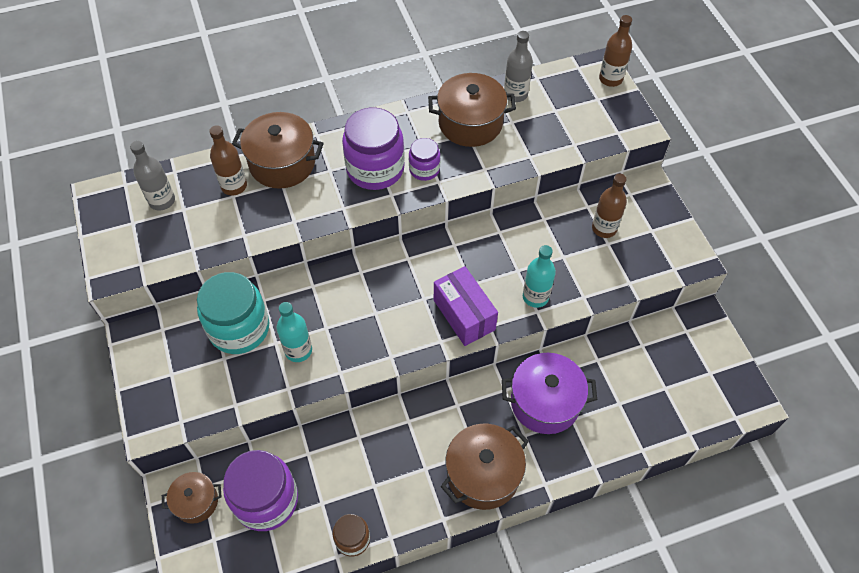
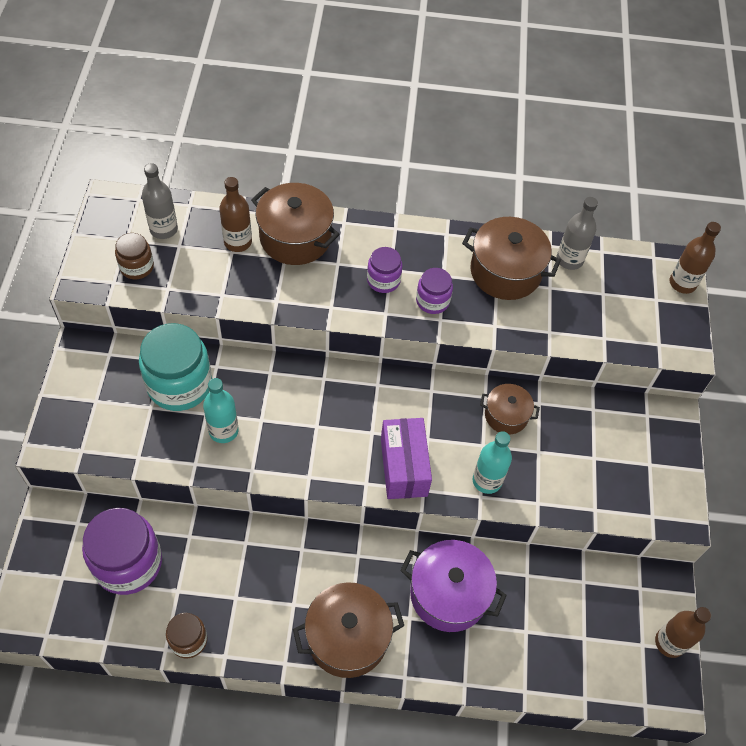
camera: 20 degrees right, 0 degrees up
(154, 242) = (137, 267): none -> brown jar
(196, 502) = (64, 534): brown pot -> brown pot (506, 415)
(375, 169) = (383, 280): purple jar -> purple jar, size x0.53
(604, 228) = (598, 440): brown bottle -> brown bottle (669, 643)

